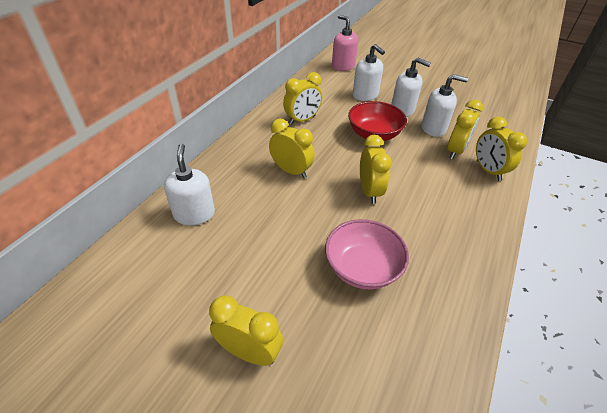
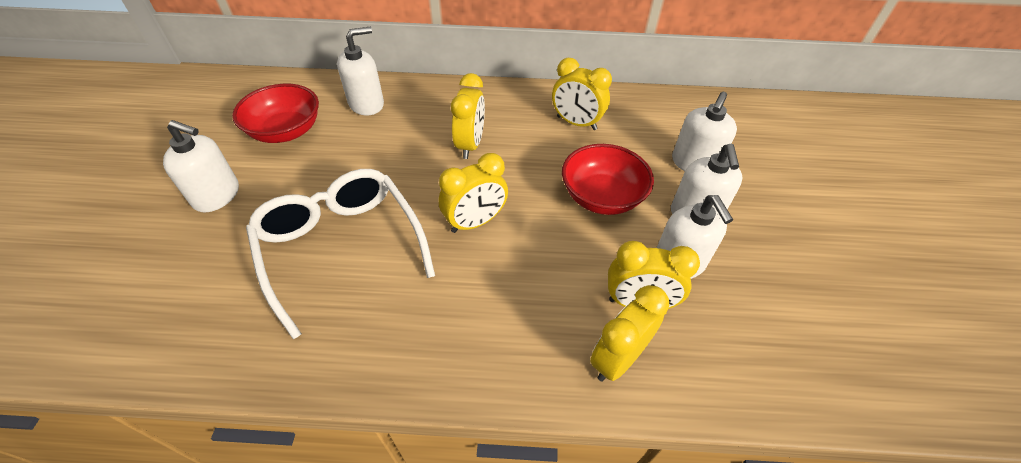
camera: 65 degrees right, 5 degrees up
(188, 279) = (286, 131): none -> red bowl
(249, 352) = (217, 195): yellow clock -> white soap dispenser
(343, 66) = (750, 120): pink soap dispenser -> none
(362, 268) = (341, 248): pink bowl -> white glasses

